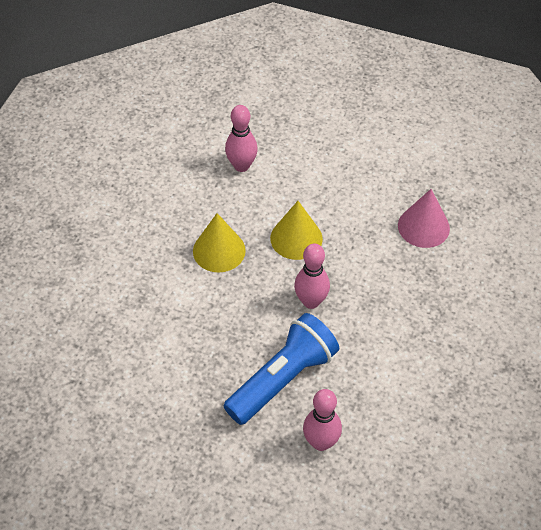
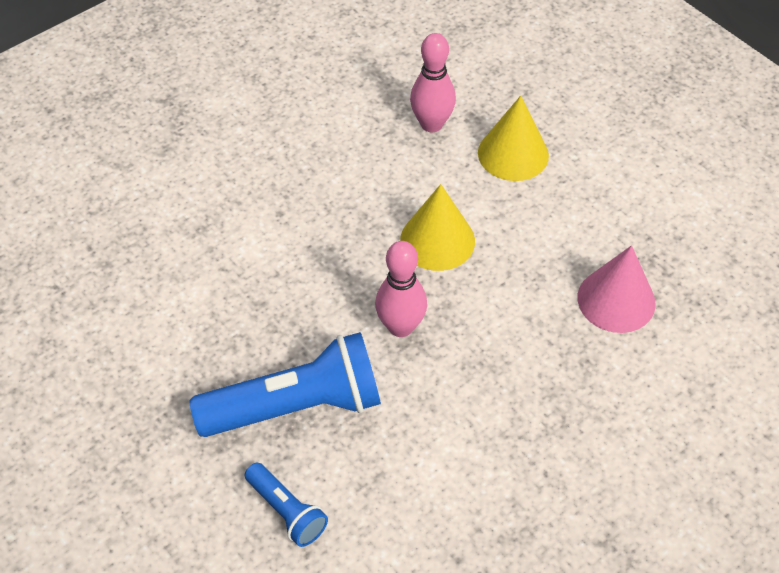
camera: 30 degrees right, 0 degrees up
(219, 250) = (332, 213): yellow cone -> yellow cone (513, 154)
(321, 442) = (287, 511): pink bowling pin -> blue flashlight

